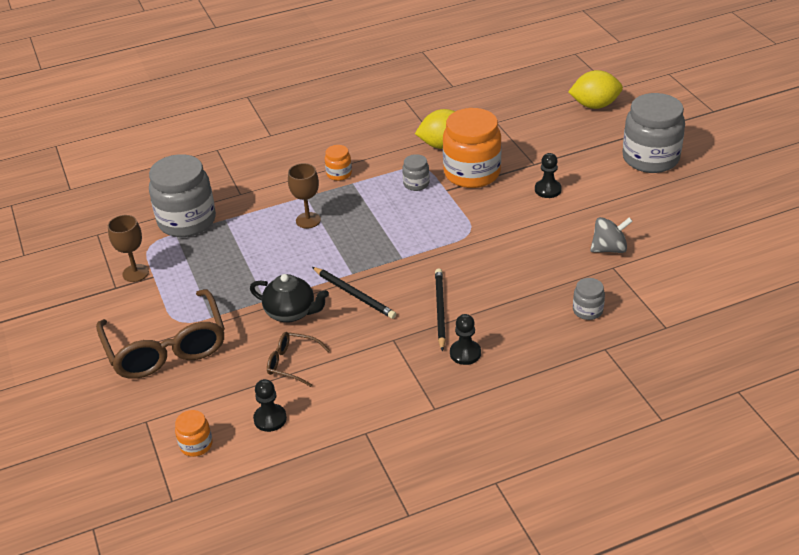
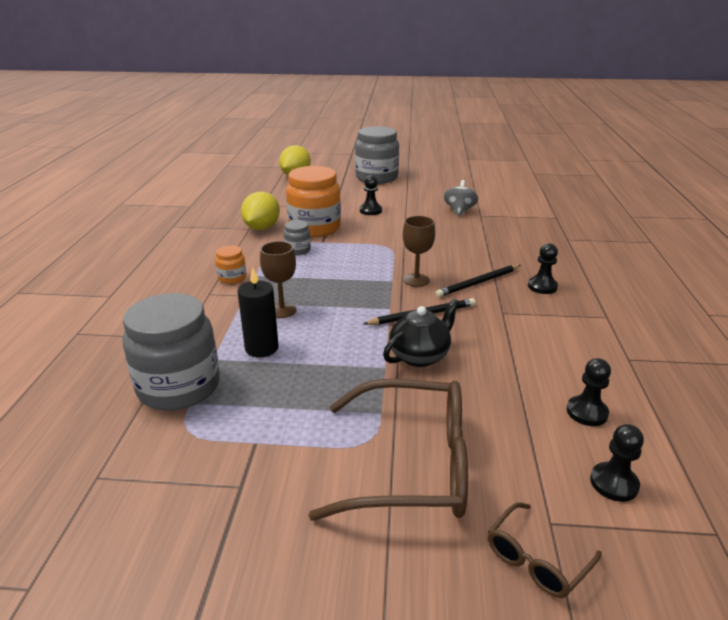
camera: 65 degrees left, 10 degrees down
(135, 273) = (231, 457): brown goblet -> brown goblet (416, 280)
(196, 445) = (614, 483): orange jar -> black pawn
(251, 234) = (261, 348): none -> black candle
(292, 363) = (502, 375): brown glasses -> brown glasses (536, 559)
(440, 310) = (478, 283): black pencil -> black pencil turned 60 degrees counterclockwise
(587, 310) = (521, 233): grey jar -> none

